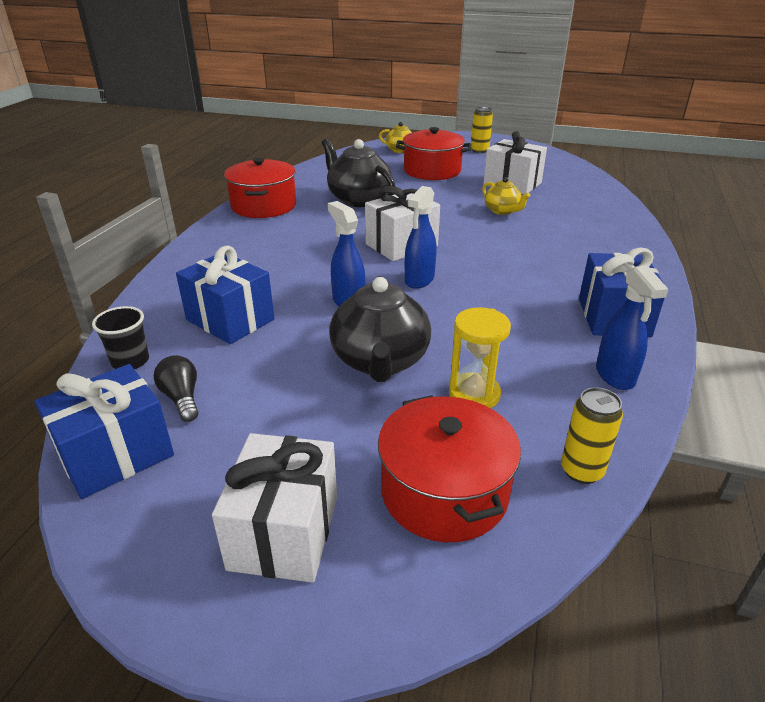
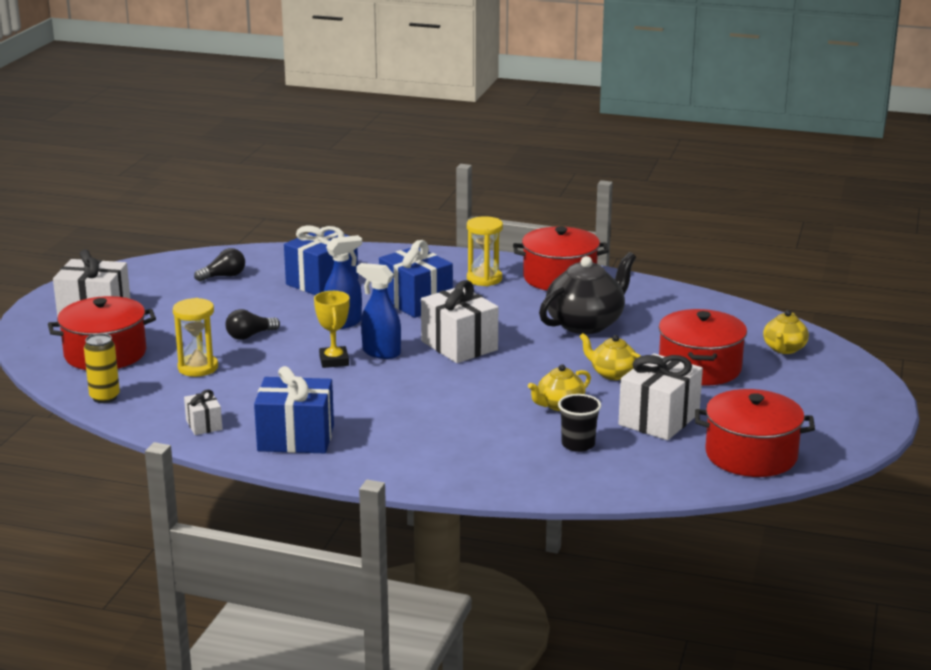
camera: 90 degrees right, 10 degrees down
(116, 455) = (174, 266): blue gift -> blue gift (416, 302)
(130, 361) = (271, 257): black cup -> black cup (578, 444)
(255, 234) = (484, 279): none -> yellow hourglass
(380, 361) = (250, 336): black teapot -> black light bulb
(441, 304) = (334, 361): none -> yellow trophy
(446, 194) = (612, 374): none -> yellow teapot
(479, 150) = (805, 406): yellow can -> none
(549, 165) = (751, 455): none -> red pot
(615, 376) = (204, 425): blue spray bottle -> white gift

